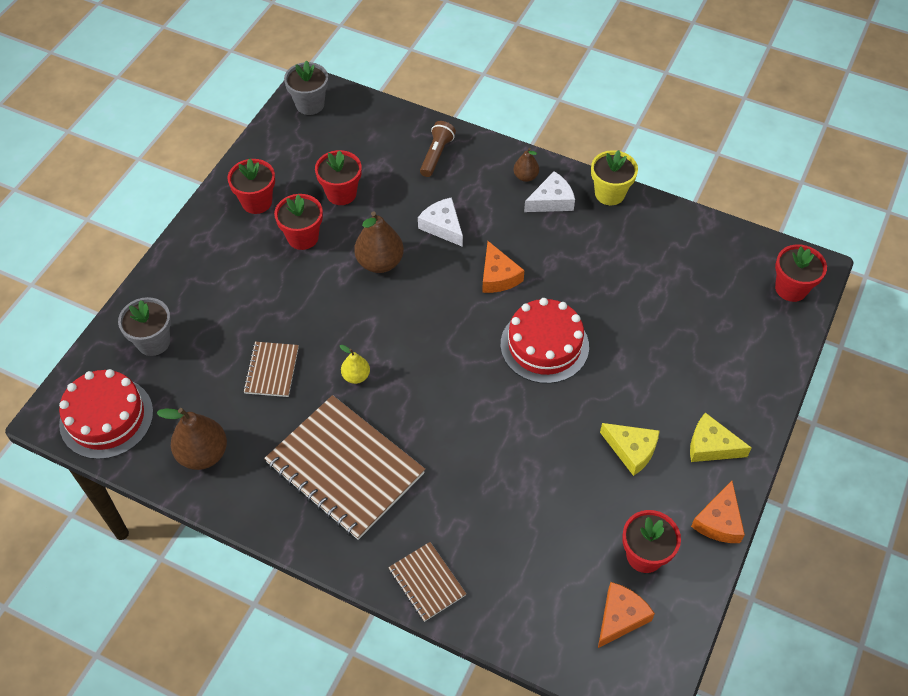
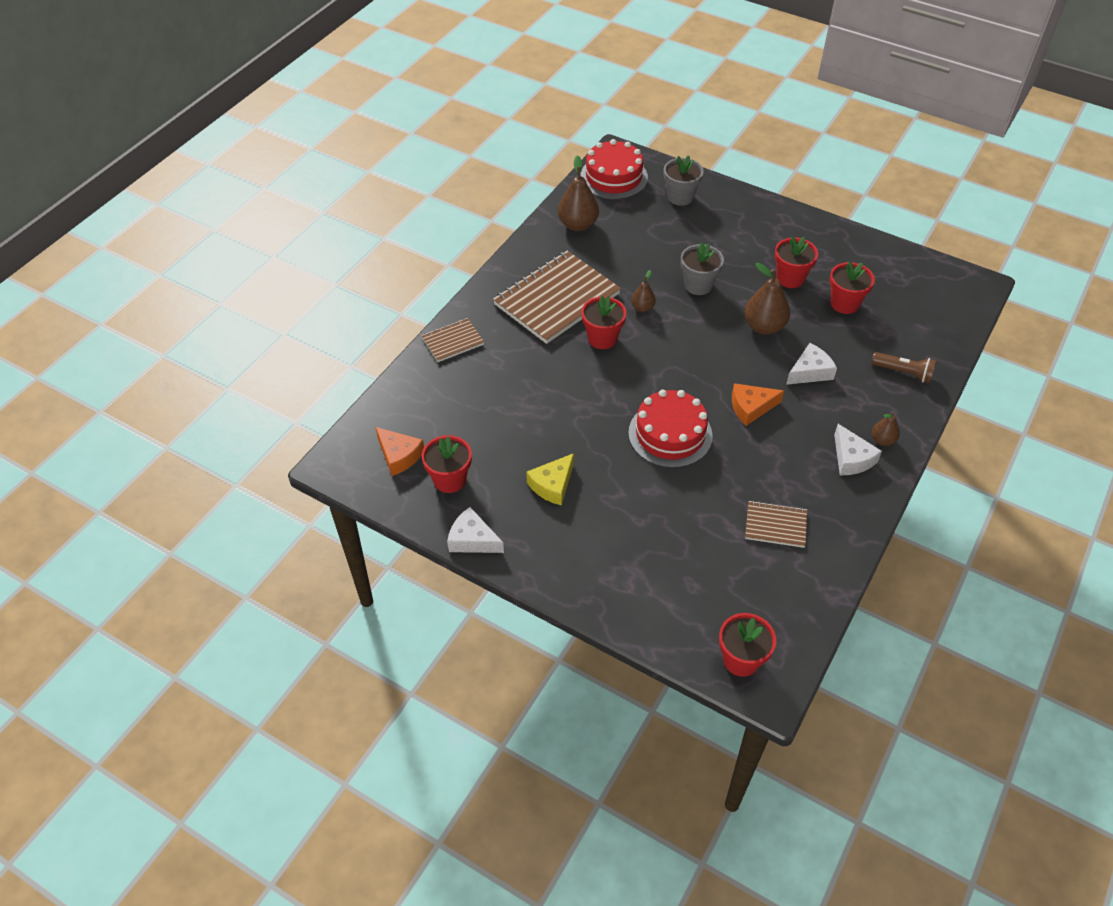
camera: 95 degrees right, 5 degrees down
(257, 202) = (829, 250): red flower pot -> red flower pot (602, 338)
(271, 370) = (651, 259): brown notebook -> brown notebook (775, 525)
(310, 104) = (957, 285): grey flower pot -> grey flower pot (698, 285)
(356, 376) = (642, 308): yellow pear -> brown pear
(609, 193) = (867, 510): yellow flower pot -> none
(711, 446) = (550, 547): yellow cheese -> none
(719, 521) = (472, 539): orange cheese -> white cheese

